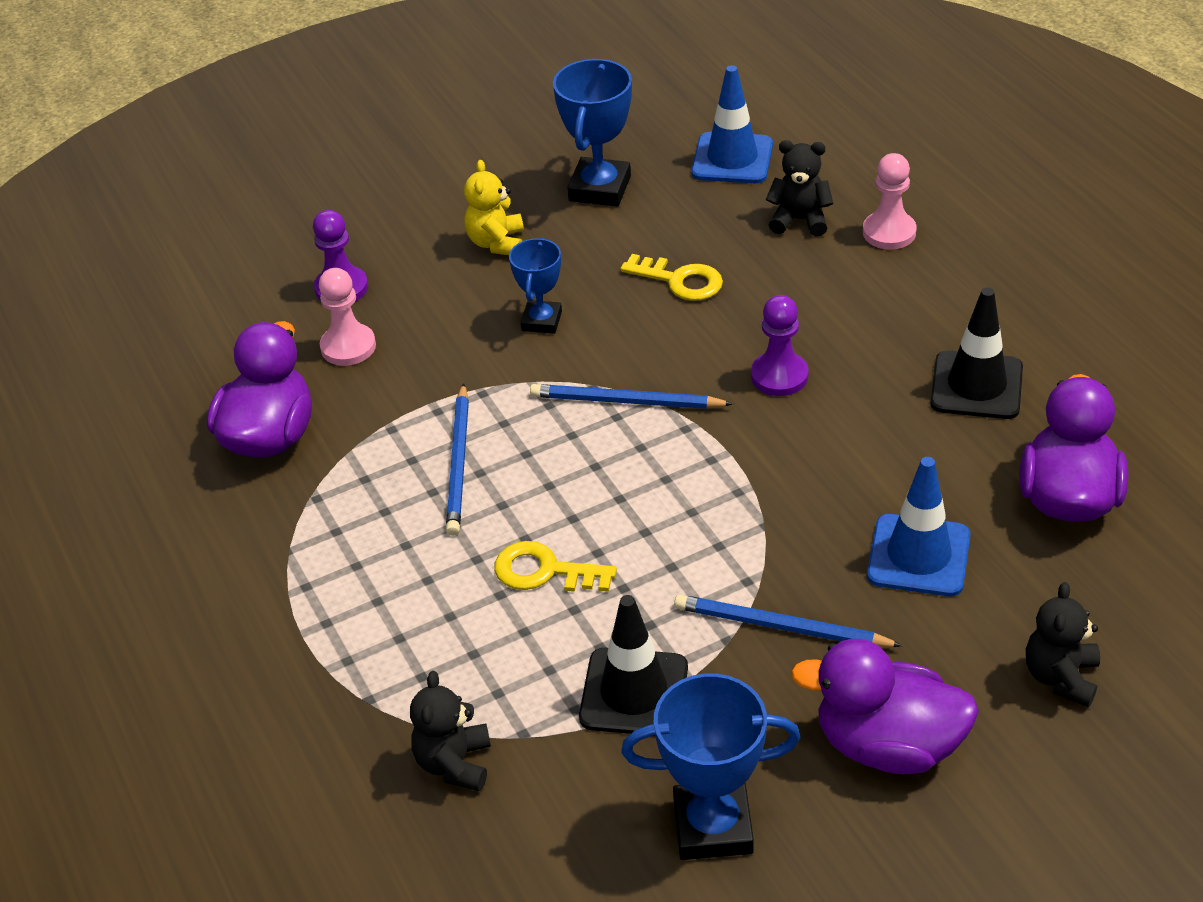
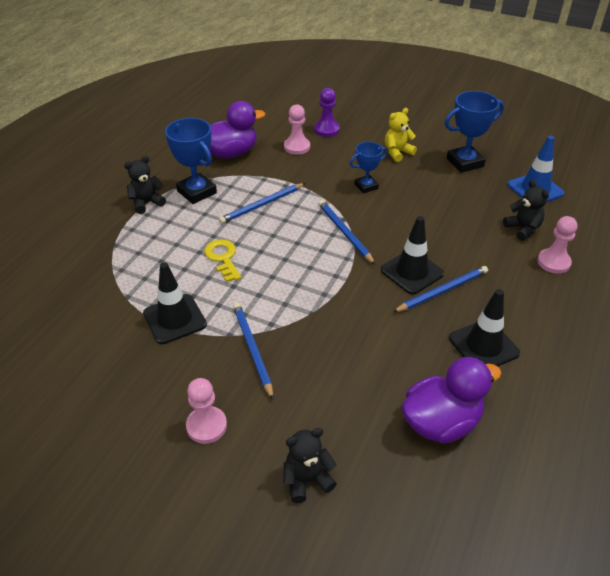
camera: 50 degrees right, 0 degrees up
(454, 763) = (98, 285): black teddy bear -> black teddy bear (146, 203)
(680, 280) = (437, 212): yellow key -> none
(713, 826) = (114, 384): blue trophy -> blue trophy (196, 192)
(779, 376) = (412, 272): purple pawn -> black traffic cone
(845, 367) = (442, 291): none -> blue pencil
(888, 745) = (206, 426): purple duck -> pink pawn
(918, 556) = (342, 379): blue traffic cone -> none

